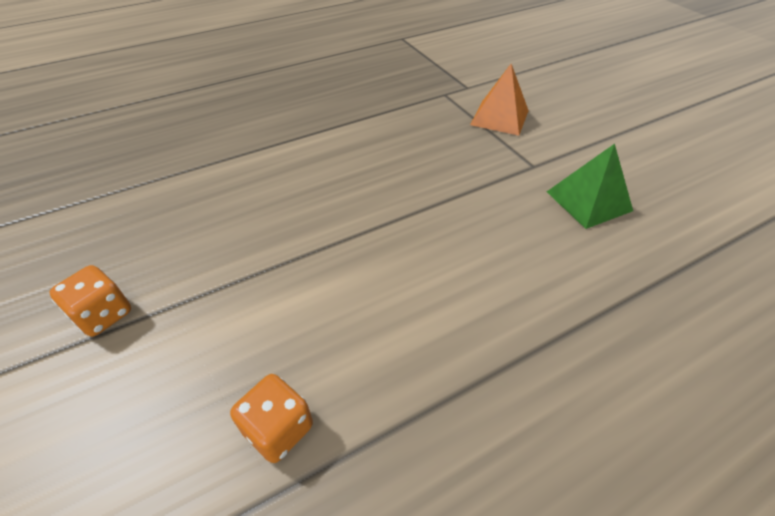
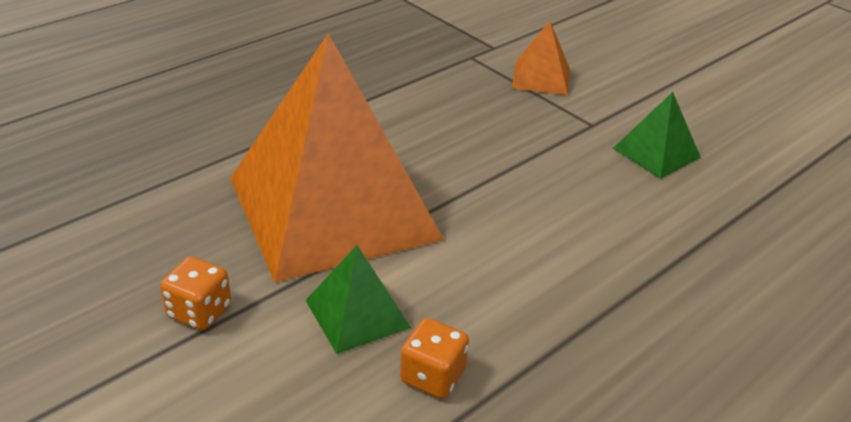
camera: 15 degrees left, 10 degrees down
(239, 339) = (357, 313): none -> green pyramid
(267, 222) = (332, 207): none -> orange pyramid

